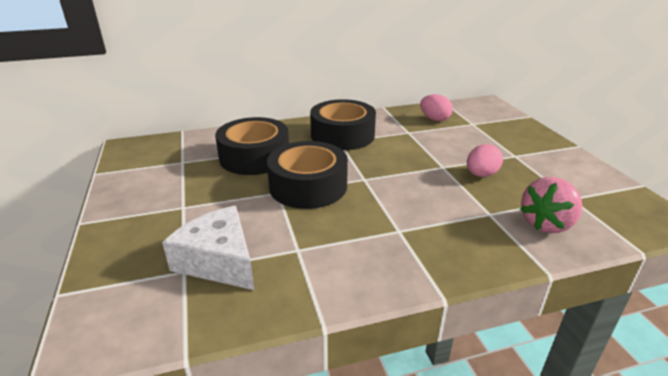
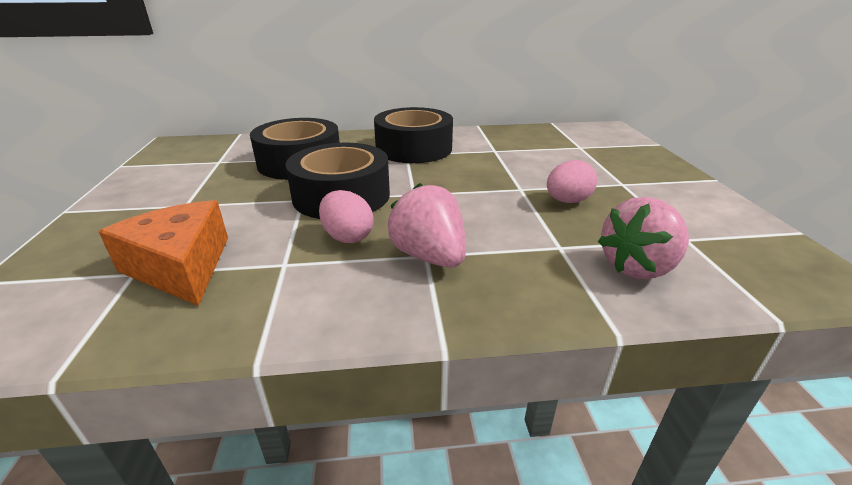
camera: 10 degrees right, 0 degrees up
(219, 261) = (181, 266): white cheese -> orange cheese
(402, 231) = (429, 256): none -> pink strawberry
(434, 119) = (534, 139): pink egg -> pink egg (347, 237)

